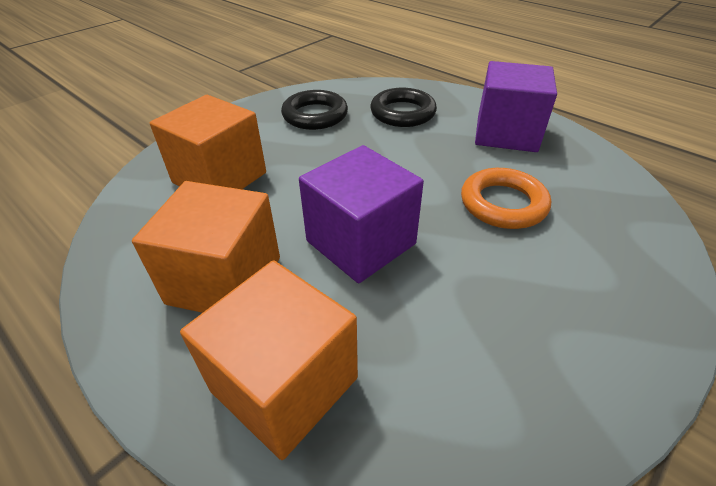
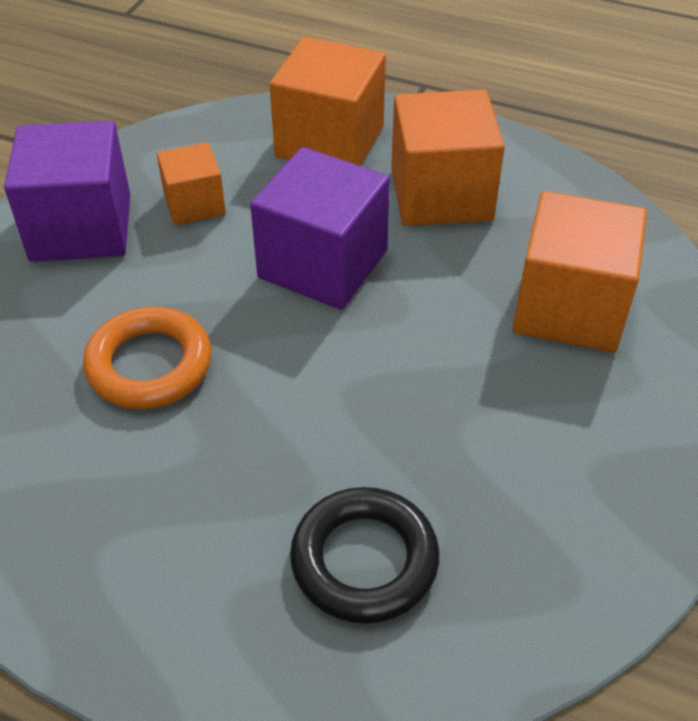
camera: 160 degrees right, 5 degrees up
(315, 115) = (538, 498): black ring -> none
(460, 334) = (194, 204): none -> orange cube
(506, 133) = (137, 545): purple cube -> purple cube (81, 228)

